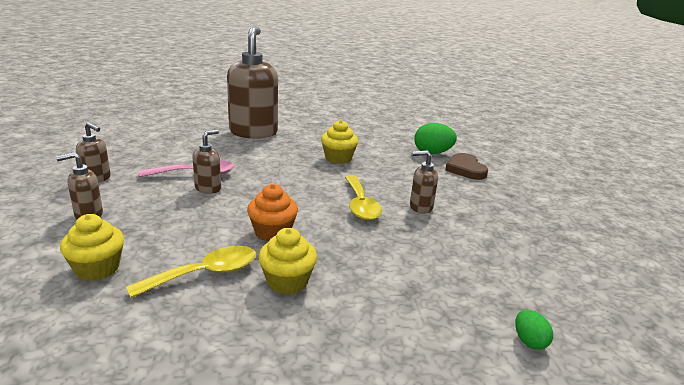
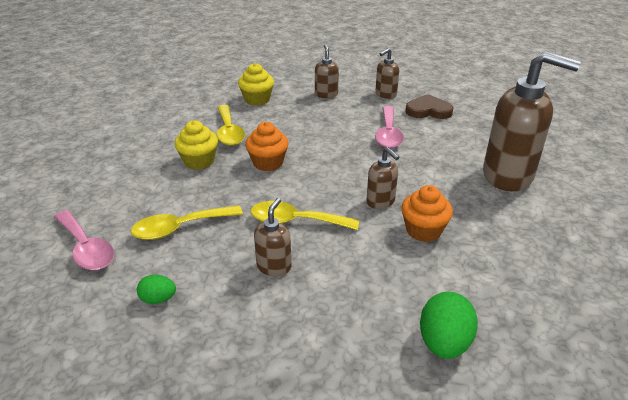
camera: 110 degrees right, 10 degrees up
(208, 188) = (357, 139): brown soap dispenser -> brown soap dispenser (380, 202)
(338, 158) = (423, 230): yellow cupcake -> orange cupcake
(413, 263) = (180, 228): none -> yellow spoon
(465, 169) = (373, 363): brown heart -> brown heart (428, 110)
(490, 317) = (86, 248): none -> pink spoon
(529, 341) = (47, 259): green egg -> green egg (158, 299)

